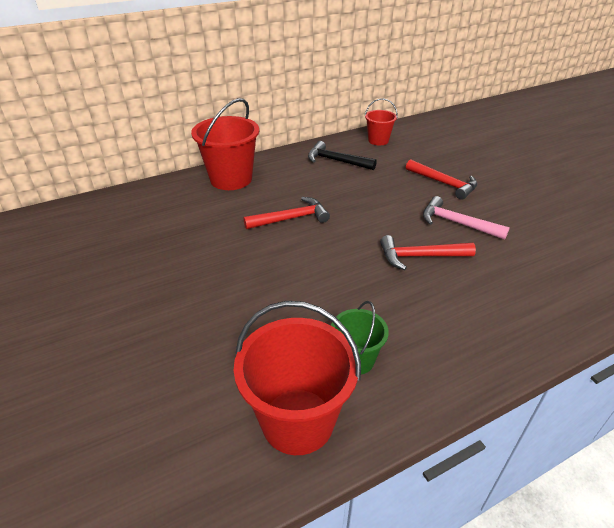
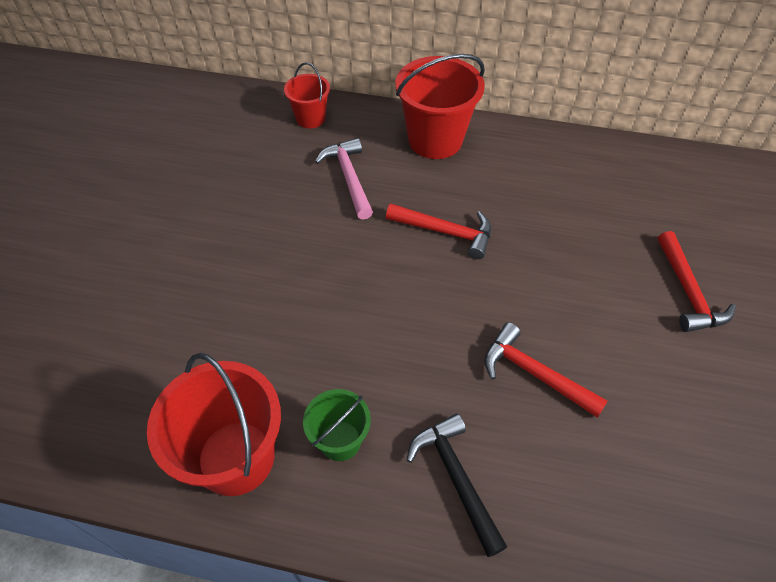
camera: 40 degrees right, 15 degrees up
(336, 161) = (582, 177): black hammer -> black hammer (456, 478)
(378, 140) = (674, 173): red bucket -> red bucket (310, 118)
(457, 223) = (633, 360): pink hammer -> pink hammer (349, 178)

